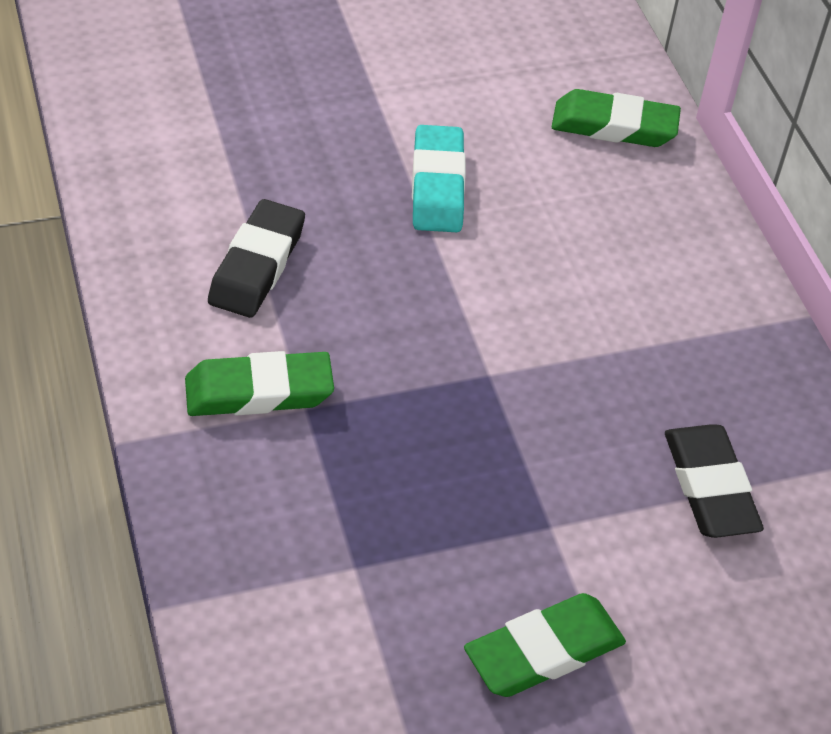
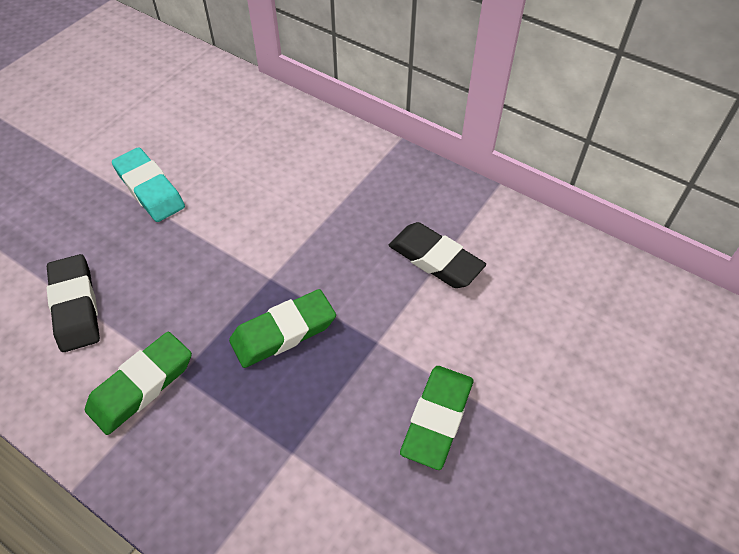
camera: 35 degrees left, 5 degrees up
(614, 126) = (221, 99): green eraser -> green eraser (283, 332)

